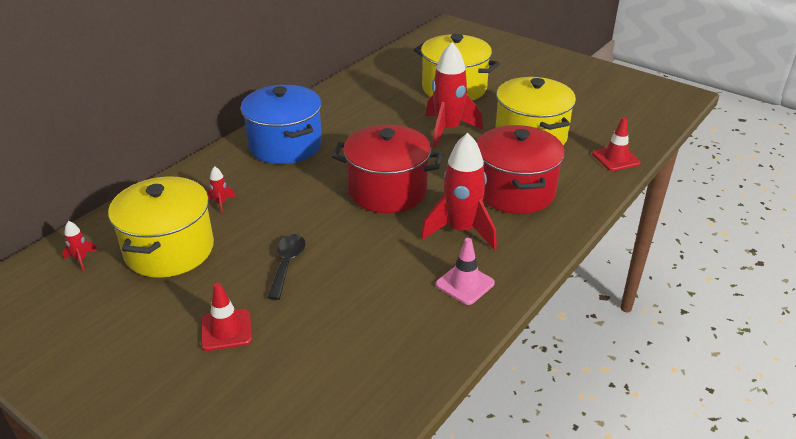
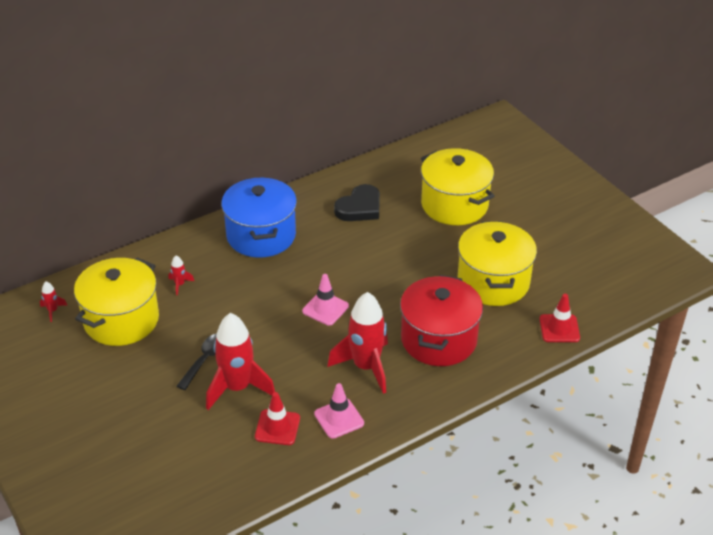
camera: 20 degrees right, 5 degrees up
(226, 330) = (135, 405): red traffic cone -> red traffic cone (277, 427)
(369, 106) = (359, 207): none -> black heart
(387, 191) = (325, 308): red pot -> pink traffic cone
(447, 130) = (418, 255): red rocket -> red rocket (237, 388)

